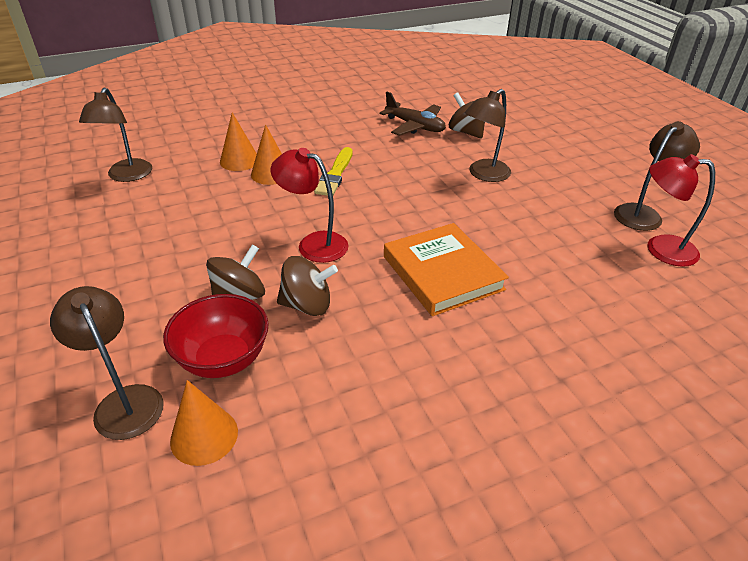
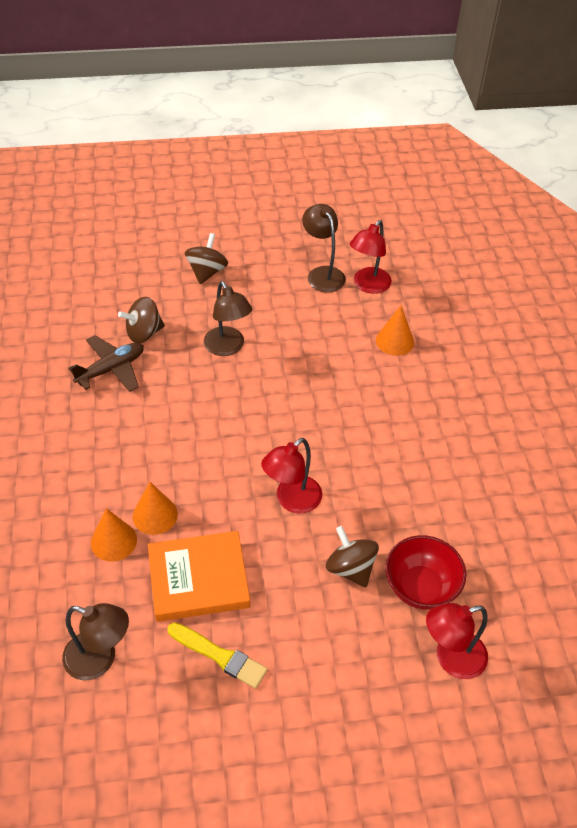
camera: 75 degrees left, 10 degrees up
(124, 401) = (451, 658): brown lamp -> red lamp
(204, 436) = (492, 606): orange cone -> orange cone (394, 341)
(307, 305) = (373, 521): brown spinning top -> brown spinning top (207, 272)
(335, 174) = (180, 460): yellow brush -> yellow brush (219, 656)
(442, 273) = (358, 422): orange book -> orange book (198, 579)

